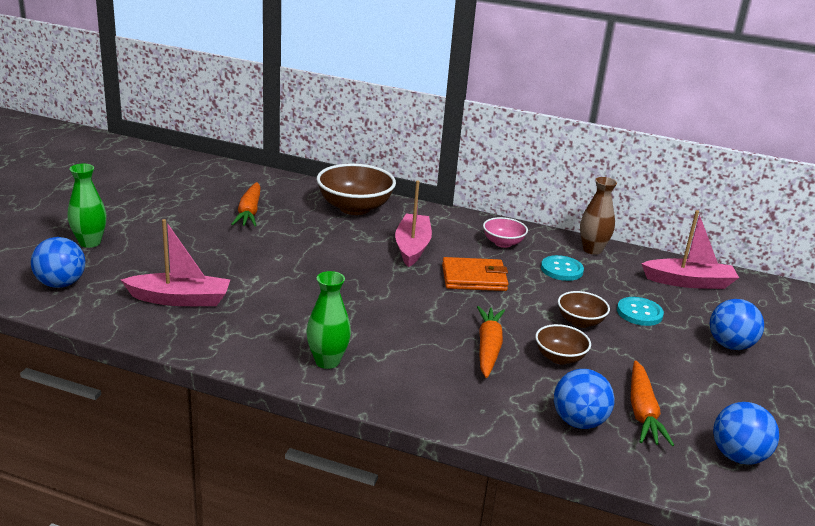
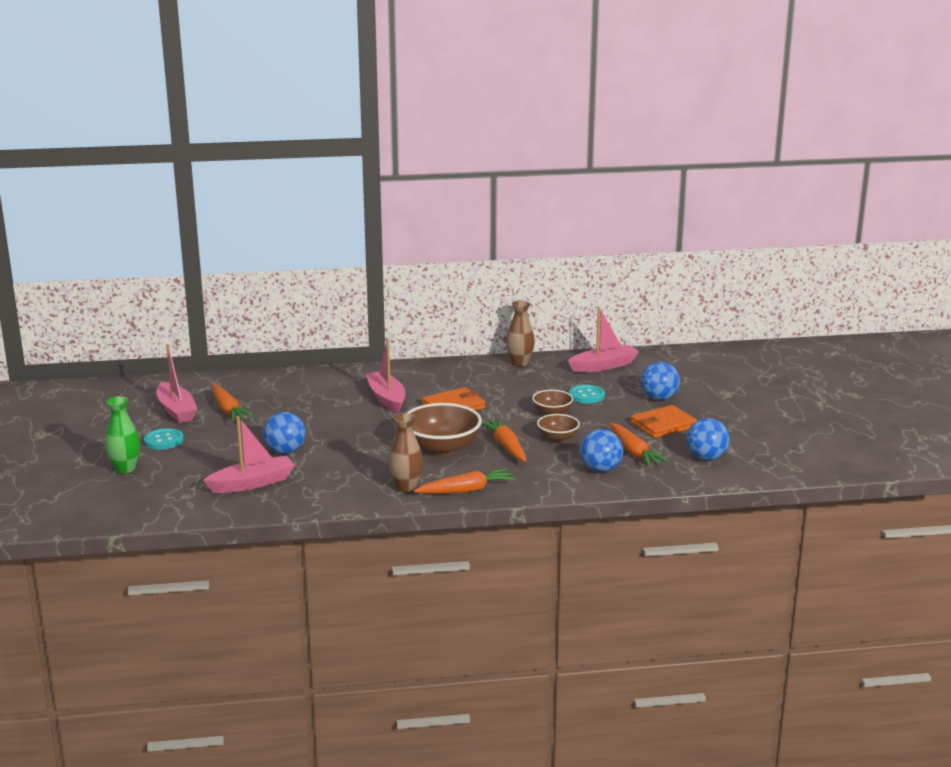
camera: 25 degrees left, 5 degrees down
(61, 284) = (144, 502): blue ball -> blue ball (285, 451)
(204, 198) = (176, 410): none -> pink boat
(327, 361) = (406, 487): green vase -> brown vase
(354, 208) = (310, 383): brown bowl -> brown bowl (442, 448)
(389, 391) = (466, 490): none -> orange carrot
(503, 243) = (451, 376): pink bowl -> none
(561, 270) = (510, 383): turquoise button -> turquoise button (164, 440)
(710, 385) = (663, 425): none -> orange wallet

